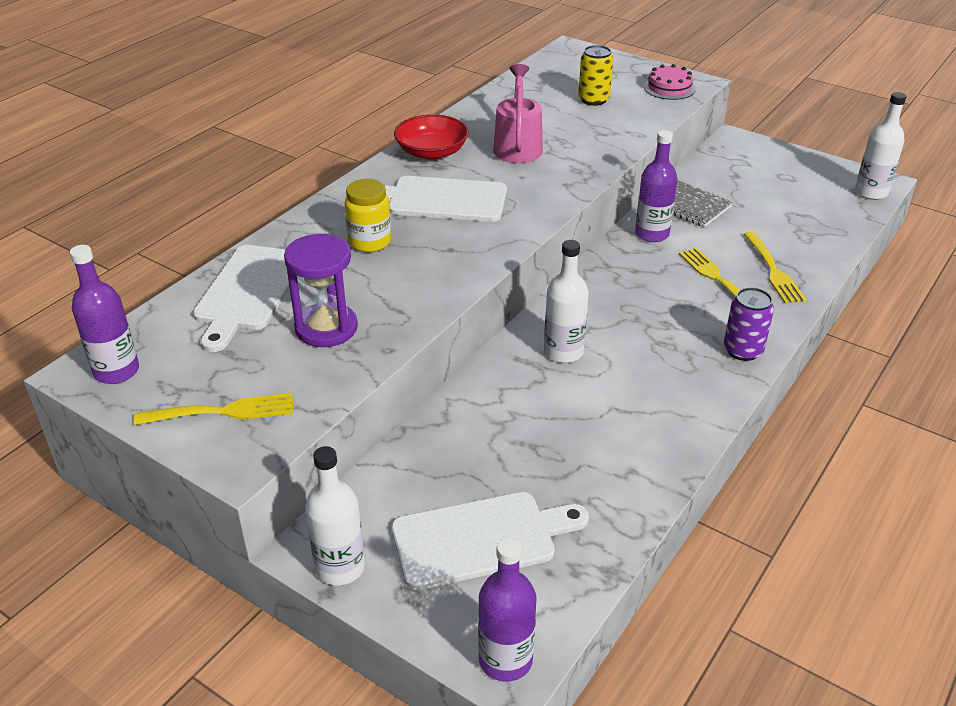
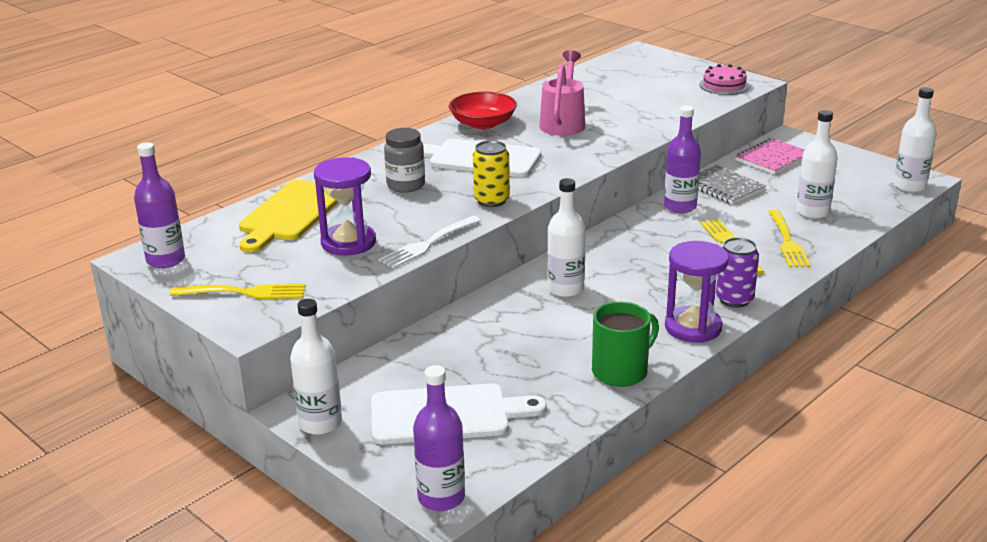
camera: 10 degrees right, 10 degrees down
(248, 292) = (290, 214): white cutting board -> yellow cutting board
(370, 242) = (406, 185): yellow jar -> grey jar
(417, 322) = (429, 243): none -> white fork
(593, 100) = (647, 91): yellow can -> yellow can (491, 200)
(653, 458) = (621, 371): none -> green mug
(711, 391) = (693, 327): none -> purple hourglass
(727, 166) = (772, 159): none -> pink notebook
(787, 231) = (812, 212): none -> white bottle

